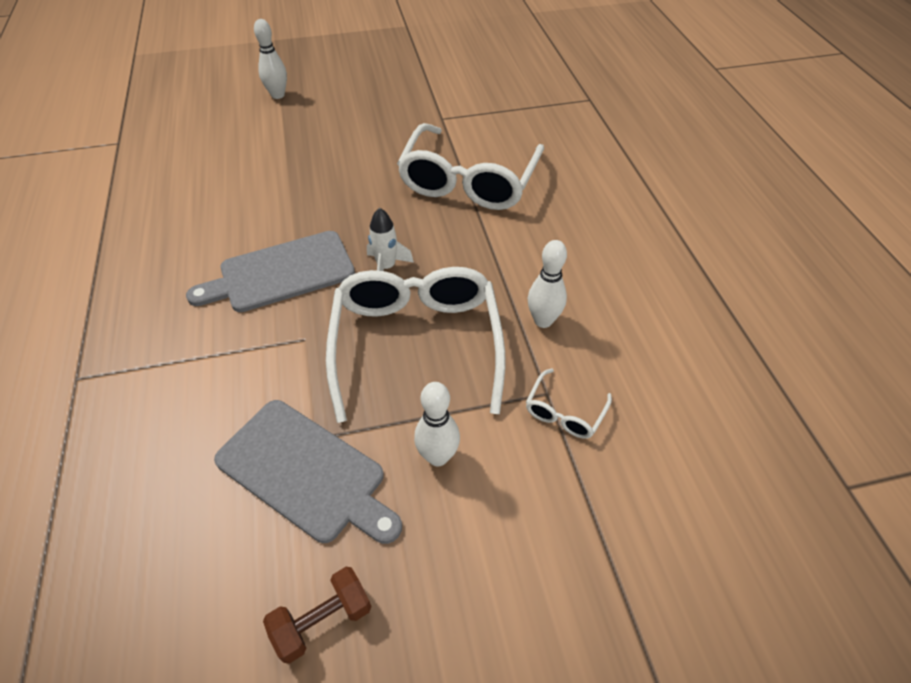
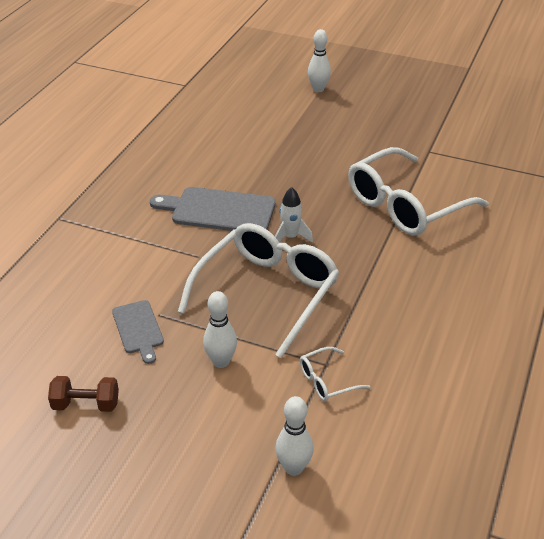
camera: 35 degrees right, 10 degrees down
(306, 472) = (138, 329): grey cutting board -> grey cutting board, size x0.59
(543, 321) = (368, 320): white bowling pin -> white bowling pin (293, 468)

